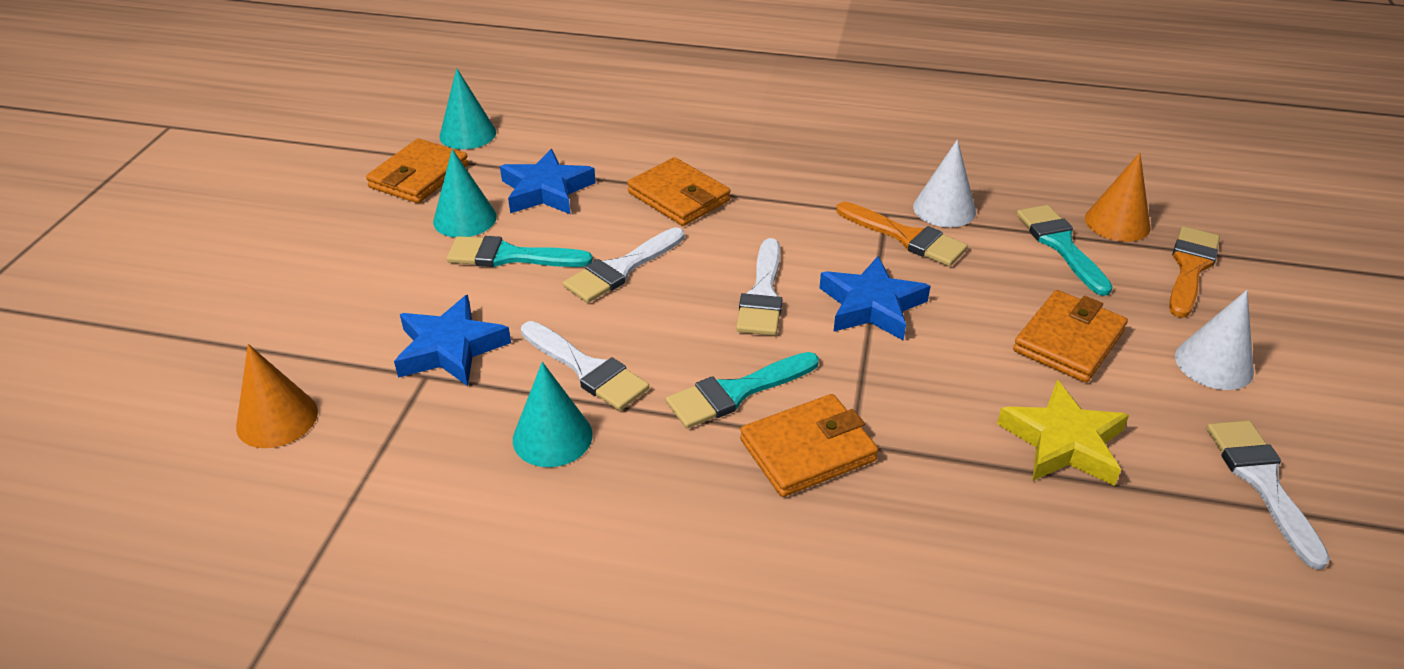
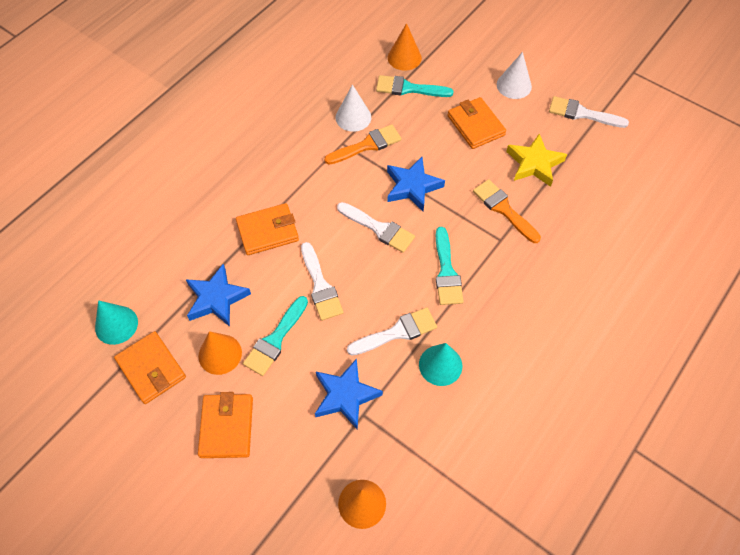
camera: 65 degrees left, 20 degrees up
(465, 219) = (220, 354): turquoise cone -> orange cone
(808, 450) = (497, 259): orange wallet -> orange wallet (227, 427)
(1190, 268) = (451, 53): orange brush -> orange brush (503, 209)

